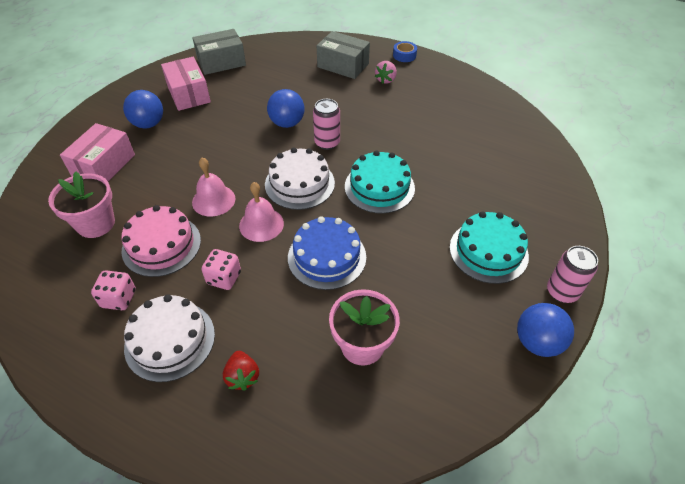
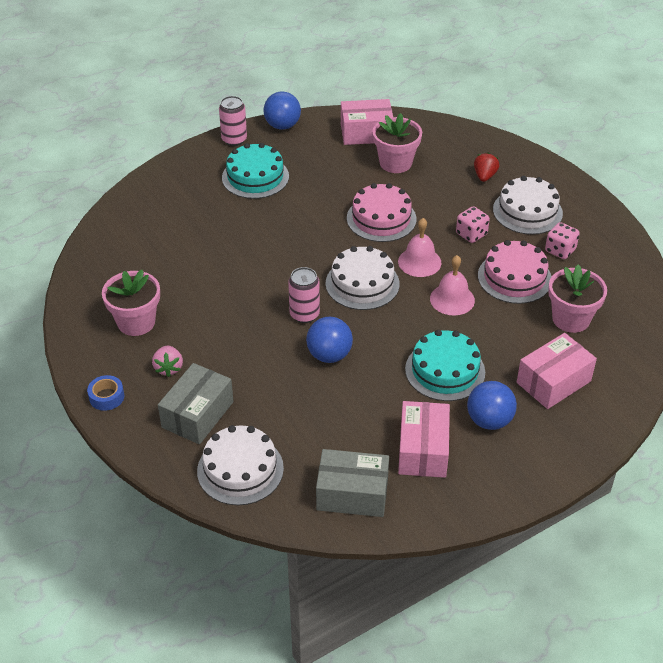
camera: 150 degrees left, 5 degrees down
(294, 52) = (240, 469): none -> white cake
(327, 257) = (381, 218): blue cake -> pink cake
(343, 65) = (197, 414): grey box -> grey box turned 60 degrees clockwise
(379, 187) = (292, 252): turquoise cake -> turquoise cake (445, 370)
(386, 80) = (168, 368): pink strawberry -> pink strawberry turned 120 degrees clockwise
(433, 383) = (366, 133): none -> pink box
(437, 95) = (136, 322): none -> pink flower pot

